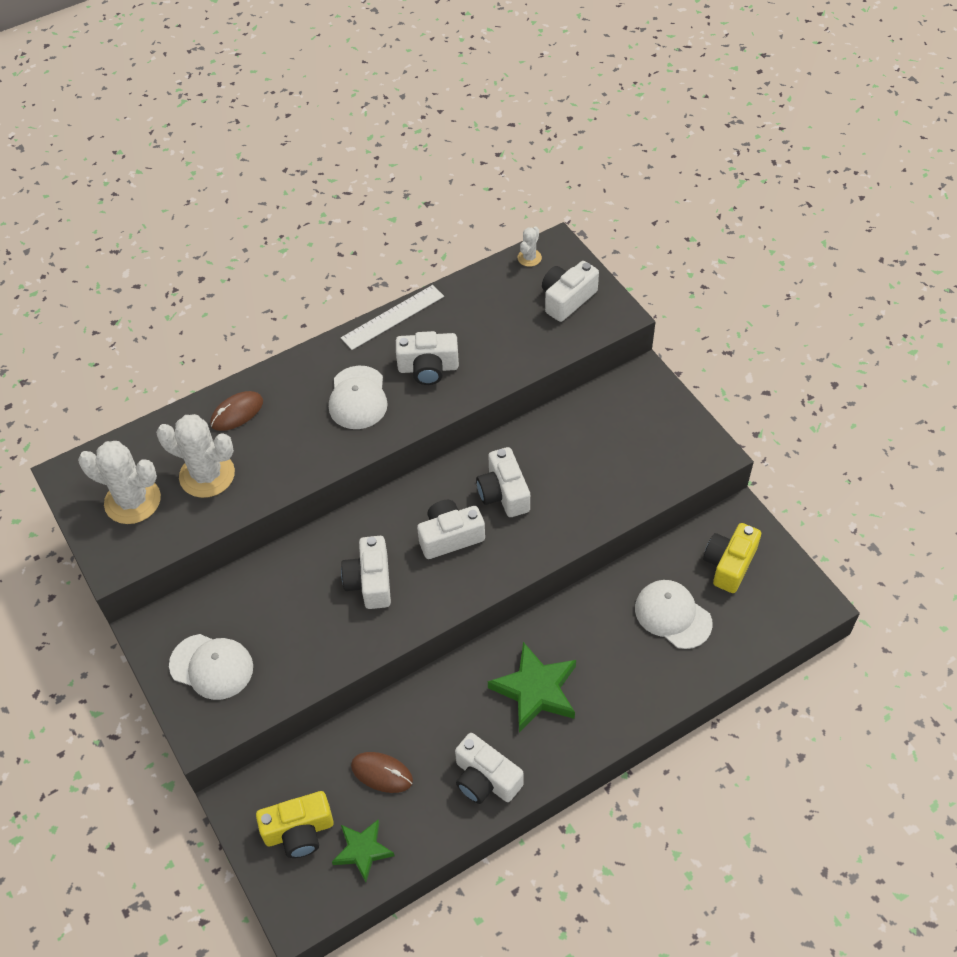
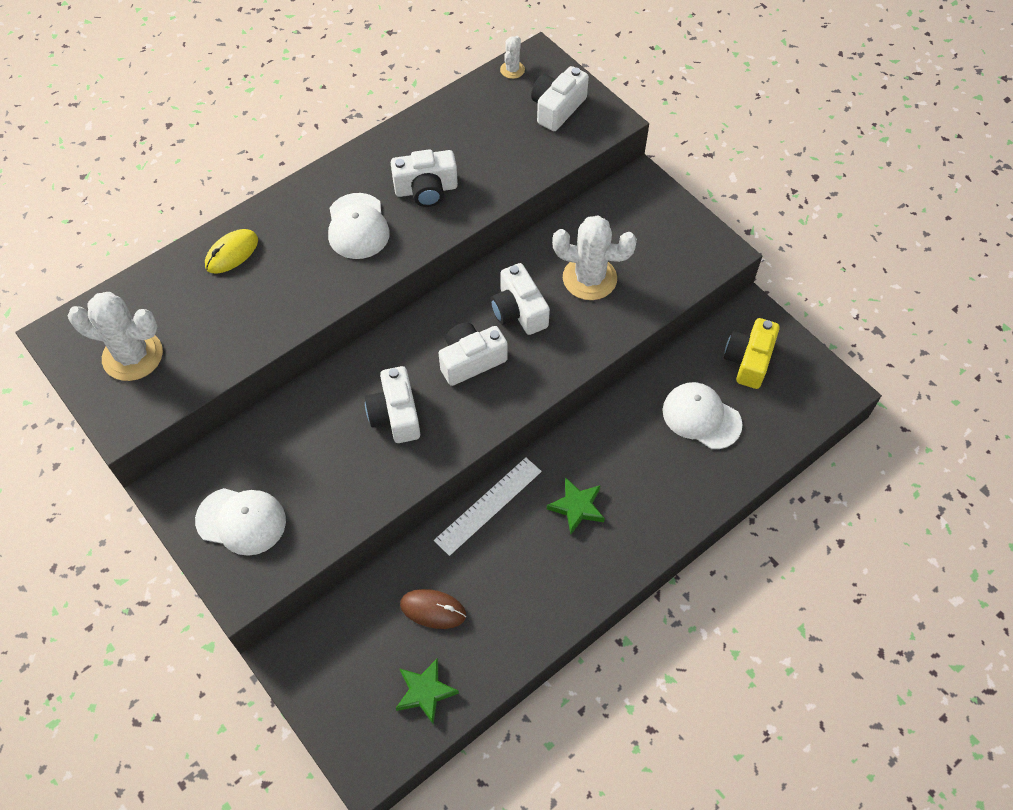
camera: 10 degrees left, 5 degrees up
(207, 475) = (209, 321): white cactus -> white cactus (589, 278)
(237, 413) = (232, 253): brown mouse -> yellow mouse
(299, 831) = (356, 680): yellow camera -> none
(393, 317) = (381, 141): white ruler -> white ruler (488, 505)
(485, 779) = (540, 603): white camera -> none
(536, 690) = (577, 507): green star -> green star, size x0.63

